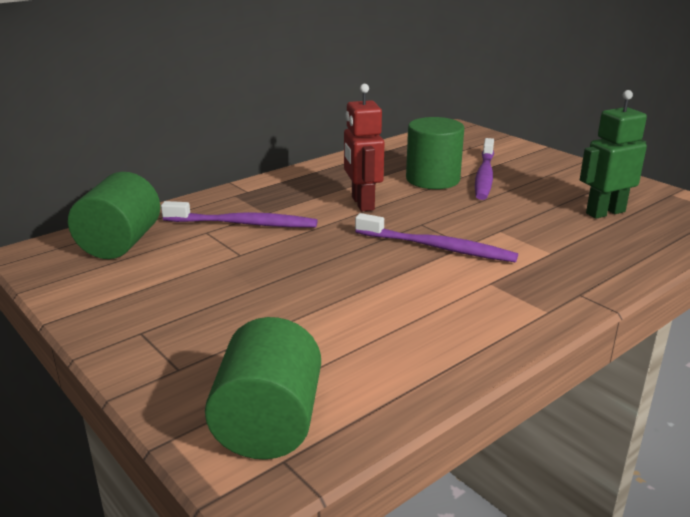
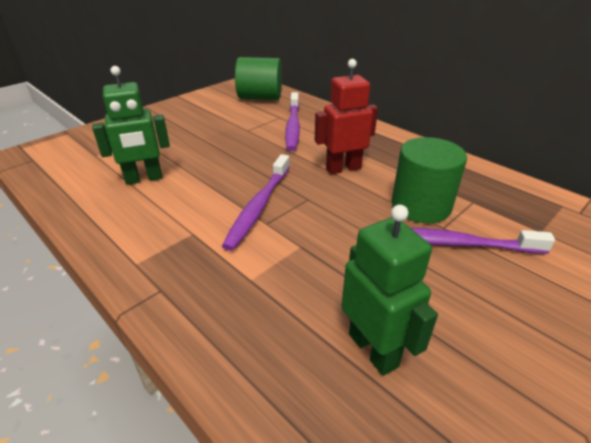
camera: 85 degrees right, 10 degrees up
(269, 424) = (62, 153): green cylinder -> none
(372, 324) = (144, 179): none -> green robot

